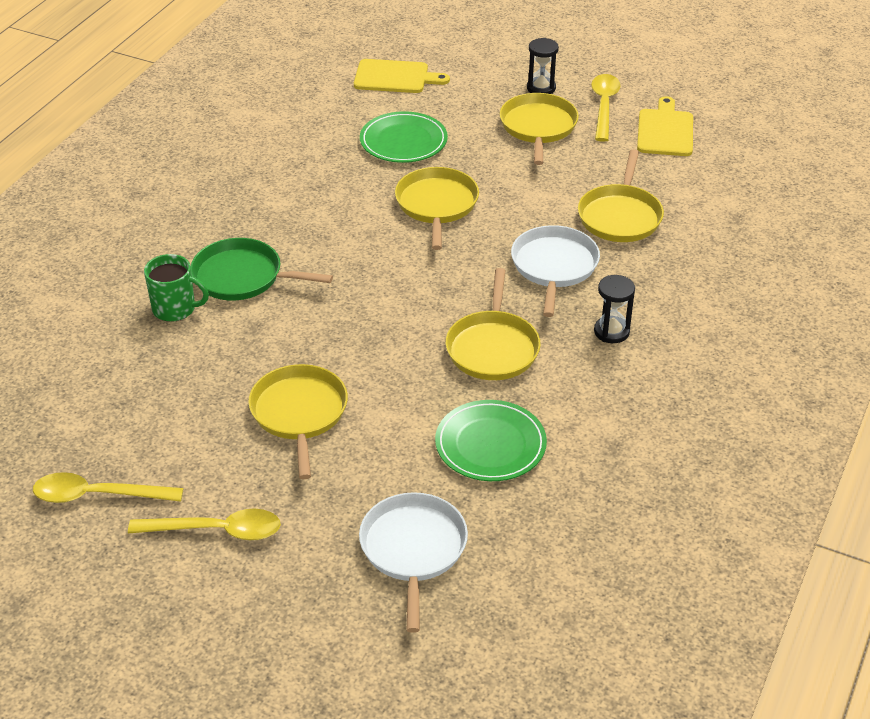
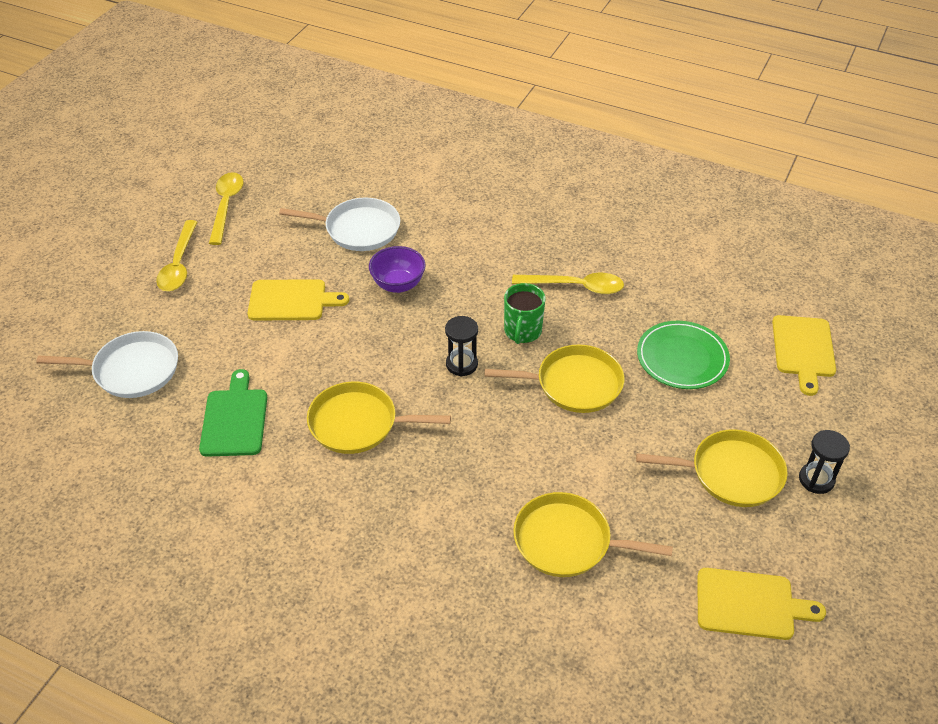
camera: 90 degrees right, 5 degrees up
(175, 309) = (422, 224): green mug -> green mug (522, 331)
(242, 277) = (462, 258): green pan -> none
(281, 325) = (398, 284): none -> purple bowl
(299, 413) = (291, 300): yellow pan -> yellow cutting board
(490, 444) = (235, 419): green plate -> green cutting board
(554, 267) = (477, 476): white pan -> white pan (358, 229)
(604, 106) = (791, 542): yellow spoon -> yellow spoon (575, 287)
(611, 331) = (374, 518): black hourglass -> black hourglass (461, 364)

